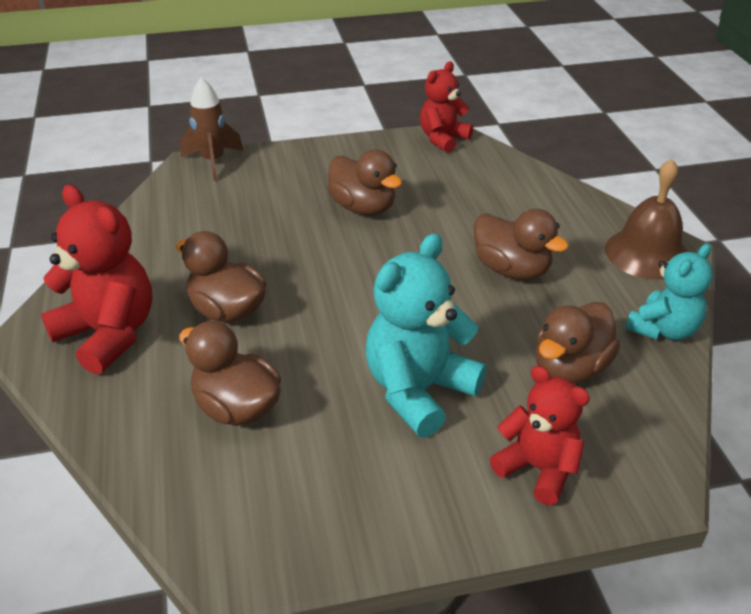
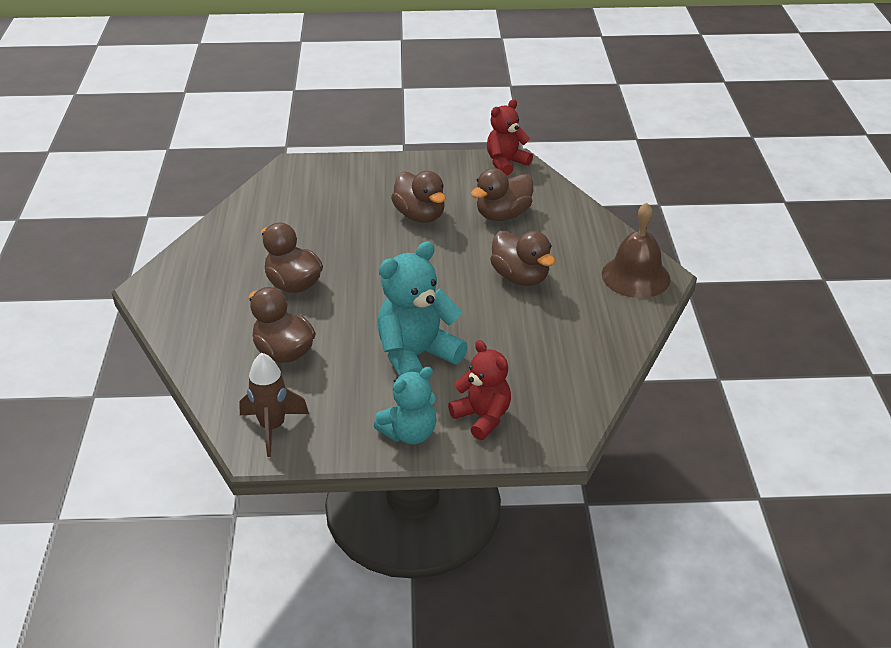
camera: 10 degrees right, 0 degrees up
(108, 334) = (204, 291): red teddy bear -> none
(213, 162) = (310, 165): brown rocket -> brown rocket (272, 427)
(570, 368) = (535, 354): brown duck -> brown duck (503, 215)
(663, 329) = (620, 335): turquoise teddy bear -> turquoise teddy bear (409, 433)

